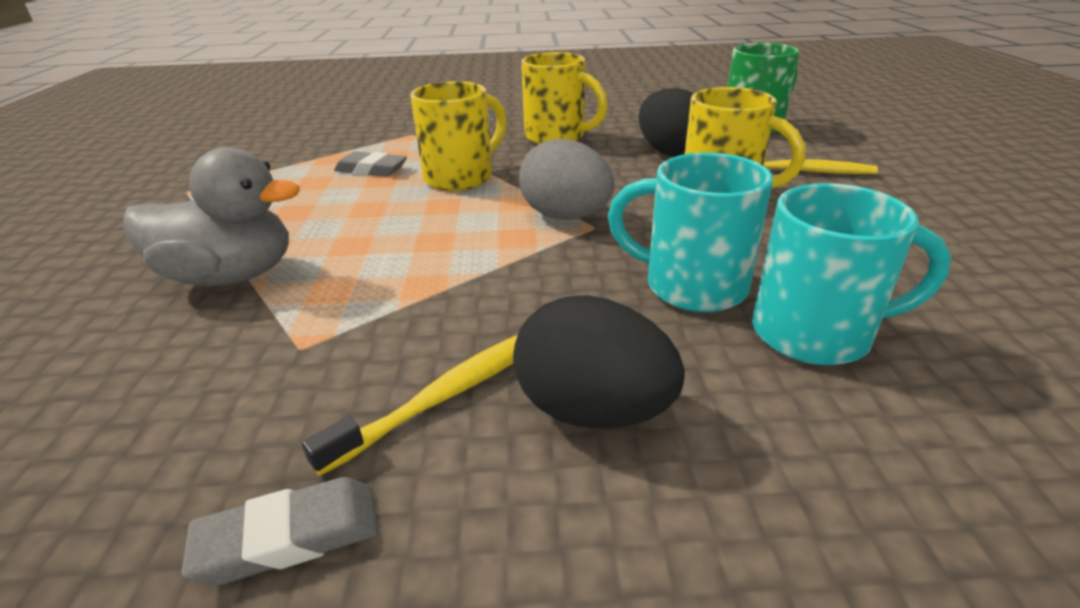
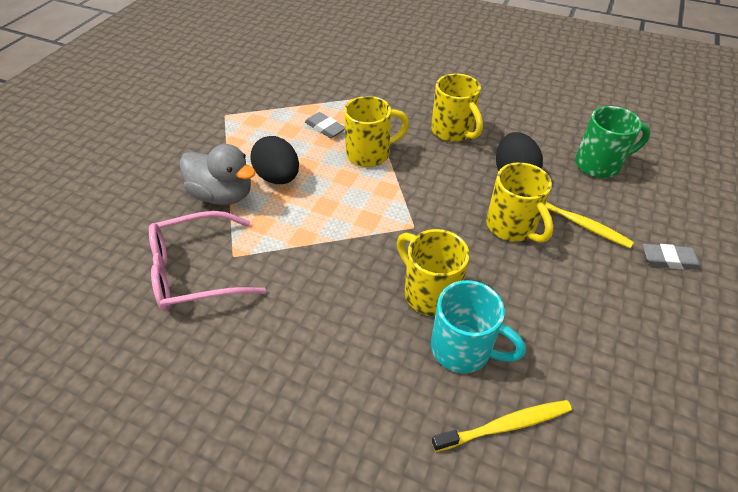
camera: 25 degrees right, 15 degrees up
(224, 397) = (195, 271): none -> pink glasses
(289, 537) = (194, 347): grey eraser -> grey eraser (669, 259)
(452, 392) = (280, 308): yellow toothbrush -> yellow toothbrush (505, 425)
(565, 216) = (404, 212): grey egg -> none
(593, 410) = (329, 343): black egg -> black egg (278, 177)
(691, 286) = (429, 292): turquoise mug -> yellow mug

